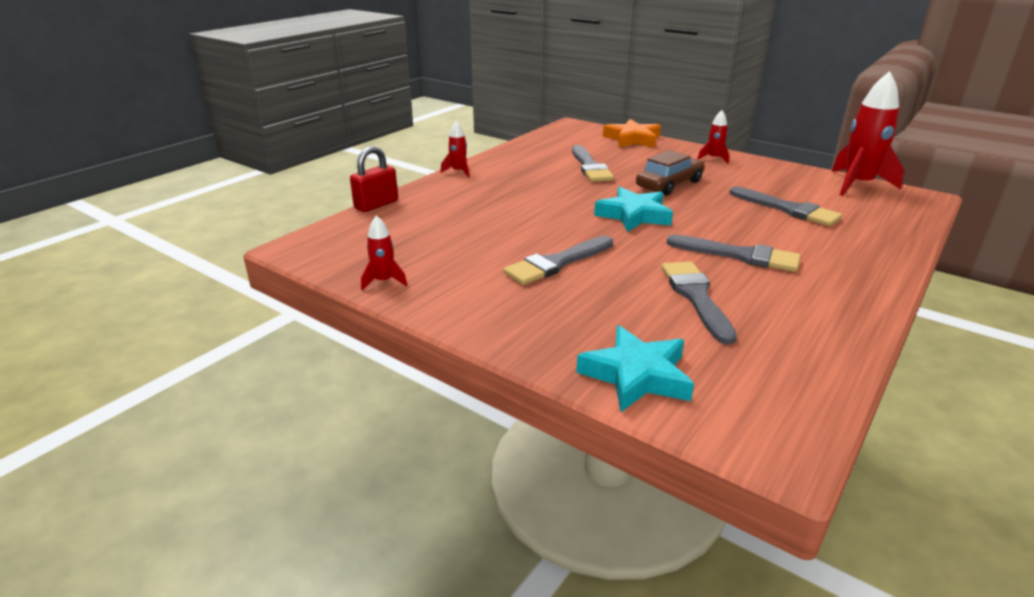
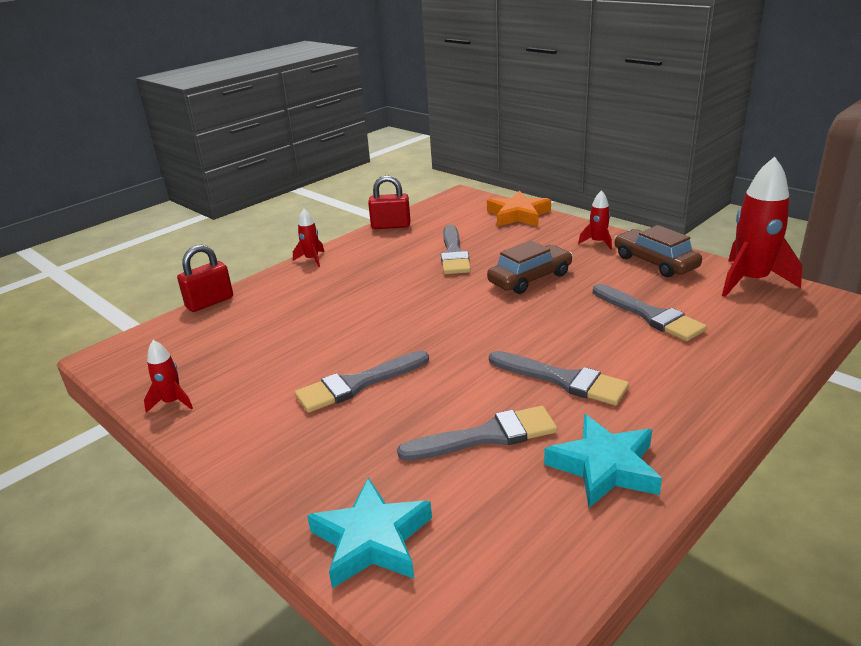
camera: 10 degrees right, 0 degrees up
(519, 147) = (391, 226): none -> red padlock
(634, 215) = (471, 321): turquoise star -> turquoise star (604, 467)
(696, 297) = (486, 436): grey brush -> grey brush turned 75 degrees clockwise
(771, 172) = (655, 262): none -> brown car

